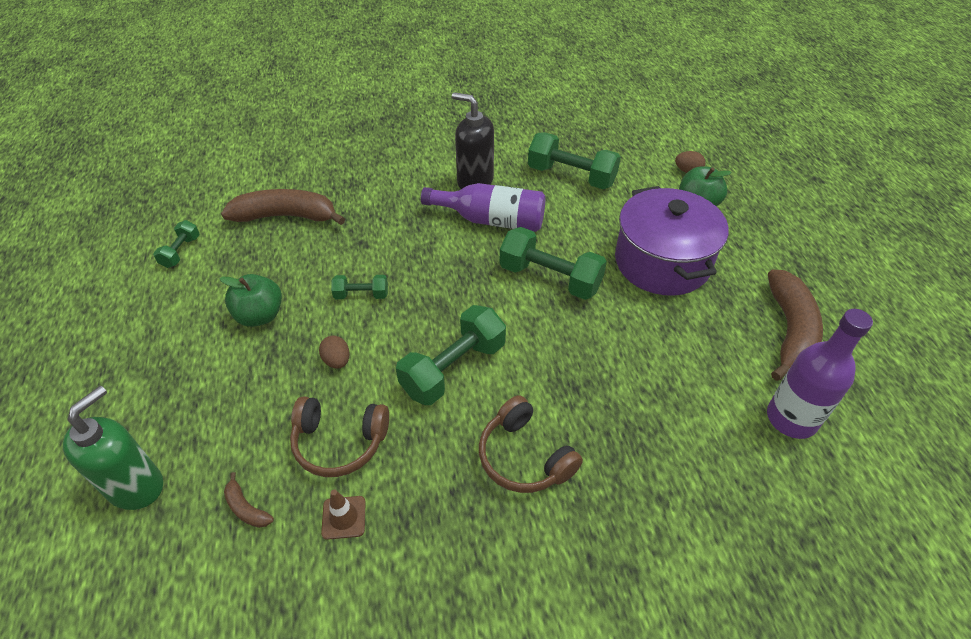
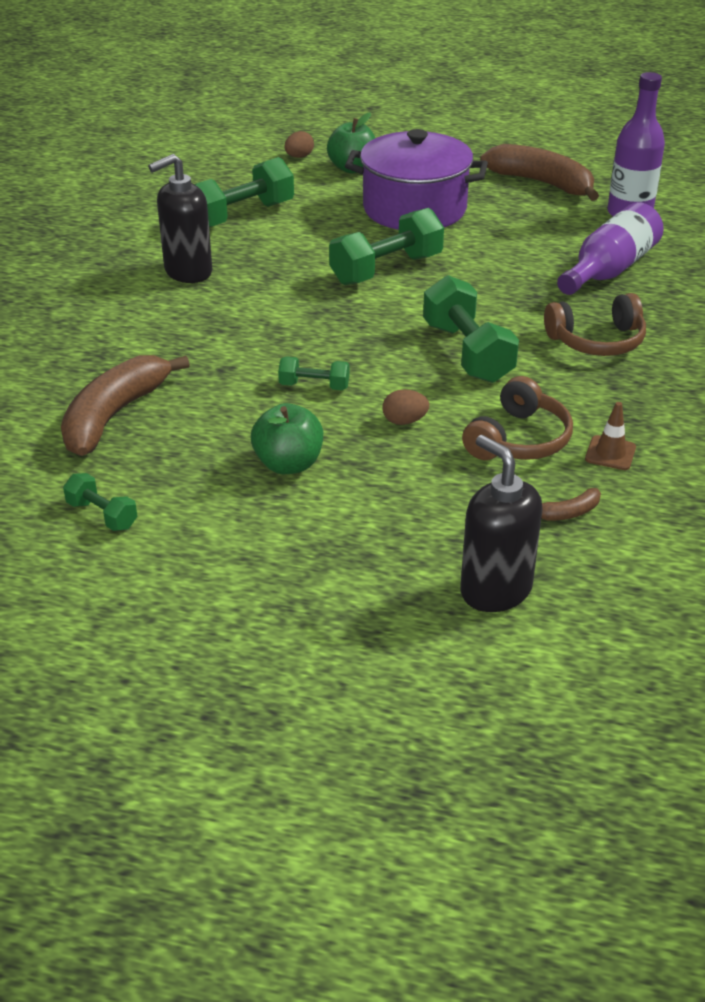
camera: 65 degrees left, 10 degrees down
(136, 486) = (495, 590): green soap dispenser -> black soap dispenser
(361, 295) = (314, 386): green dumbbell -> green dumbbell turned 75 degrees clockwise
(491, 220) = (266, 278): purple bottle -> purple bottle (609, 270)

